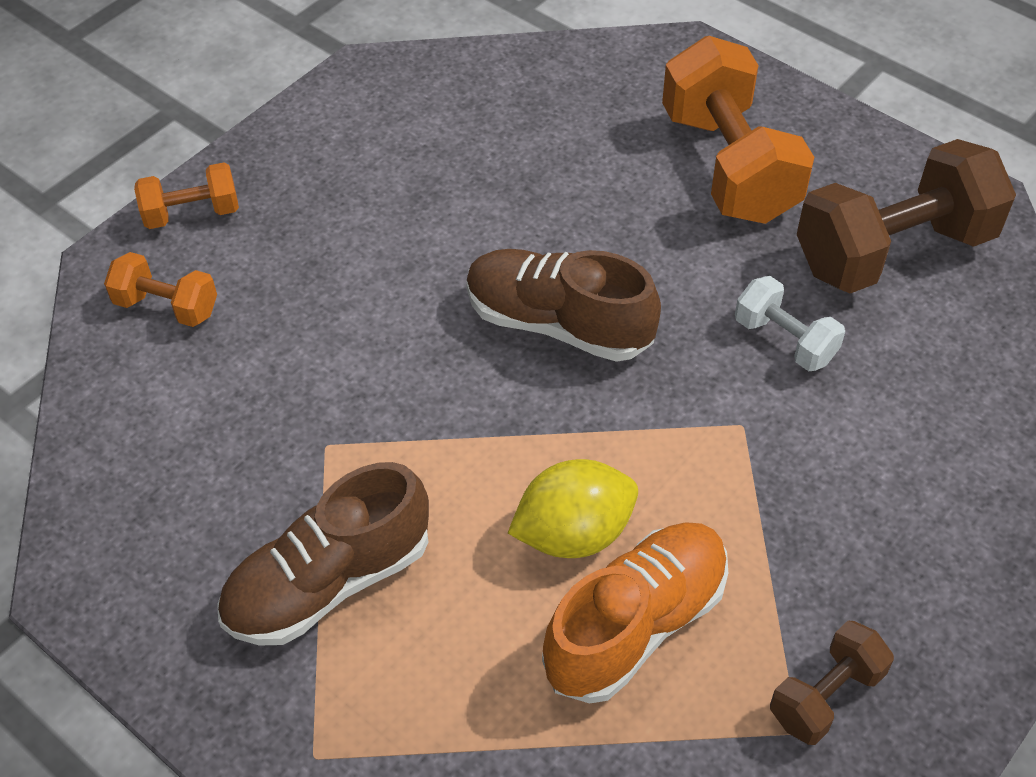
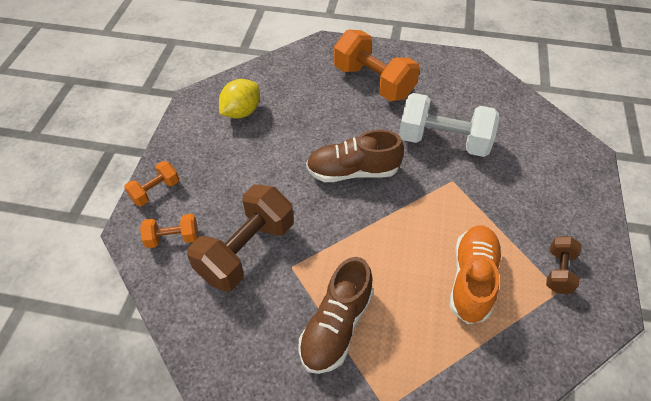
camera: 30 degrees left, 0 degrees up
(573, 533) = (421, 254): yellow lemon -> yellow lemon (241, 112)
(785, 340) = (443, 141): white dumbbell -> white dumbbell, size x1.97
(893, 251) = (456, 91): brown dumbbell -> brown dumbbell (246, 250)

